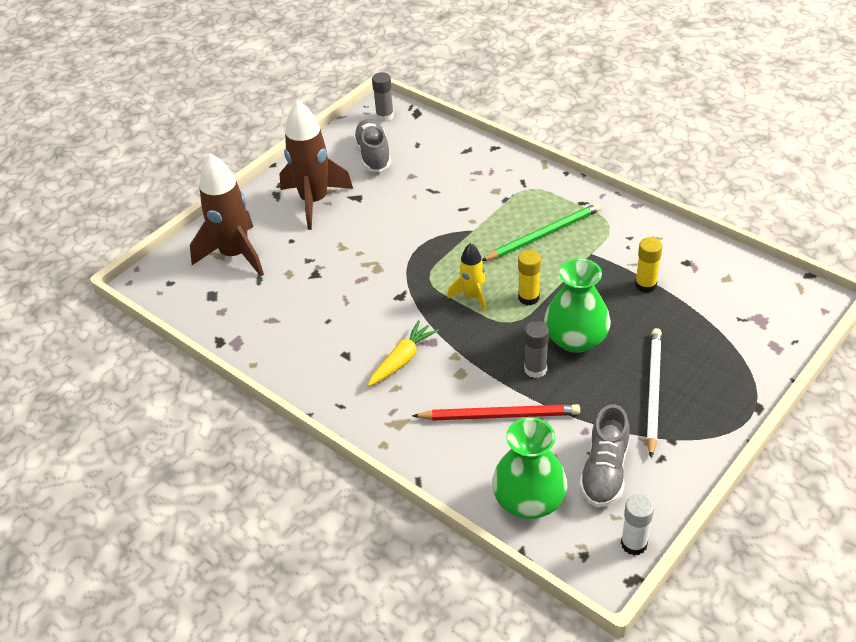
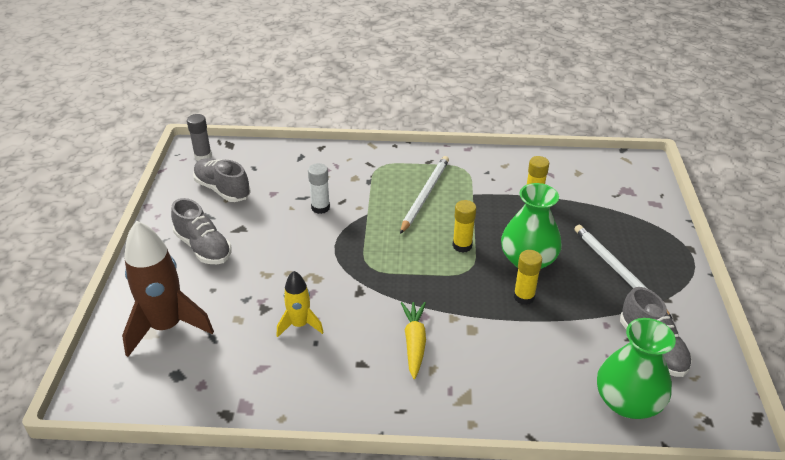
camera: 40 degrees left, 5 degrees down
(314, 201) = (203, 247): brown rocket -> grey shoe
(472, 296) = (419, 264): yellow rocket -> yellow rocket (299, 325)
(500, 415) = (536, 346): red pencil -> none
(535, 369) = (524, 297): grey glue stick -> yellow glue stick
(544, 235) = (425, 195): green pencil -> white pencil
(634, 544) = (728, 390): white glue stick -> white glue stick (320, 207)

